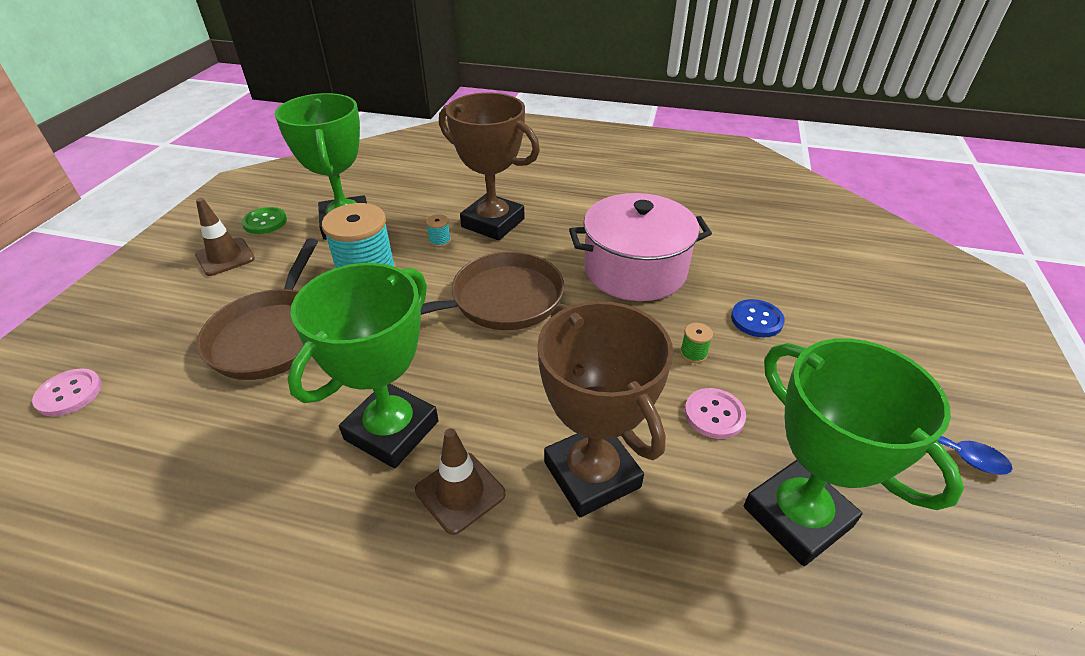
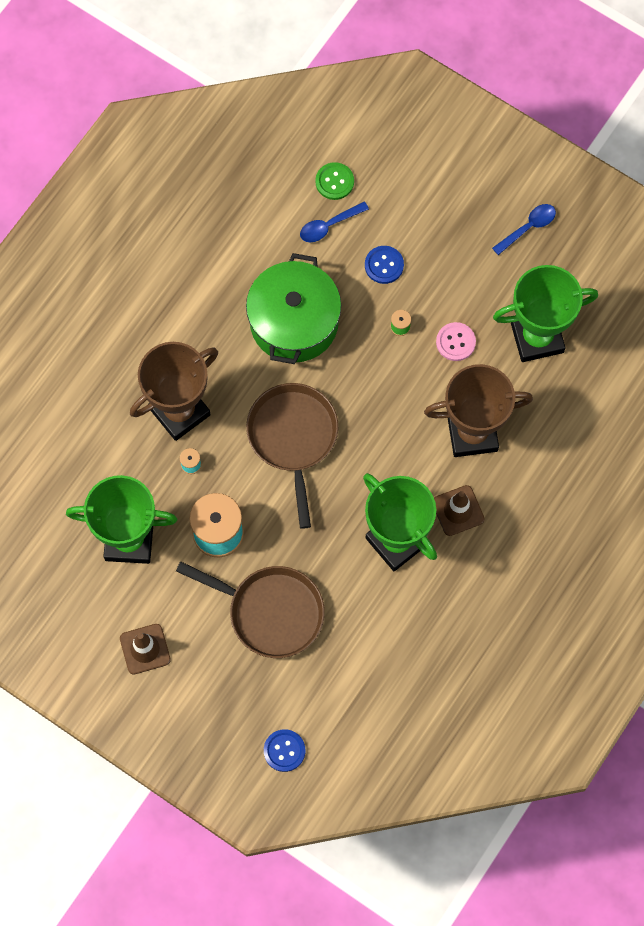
camera: 70 degrees left, 30 degrees up
(69, 394) = (284, 751): pink button -> blue button
(265, 222) = (96, 614): green button -> green button (334, 182)
(635, 270) = (294, 322): pink pot -> green pot
(761, 268) = (329, 225): none -> blue spoon

